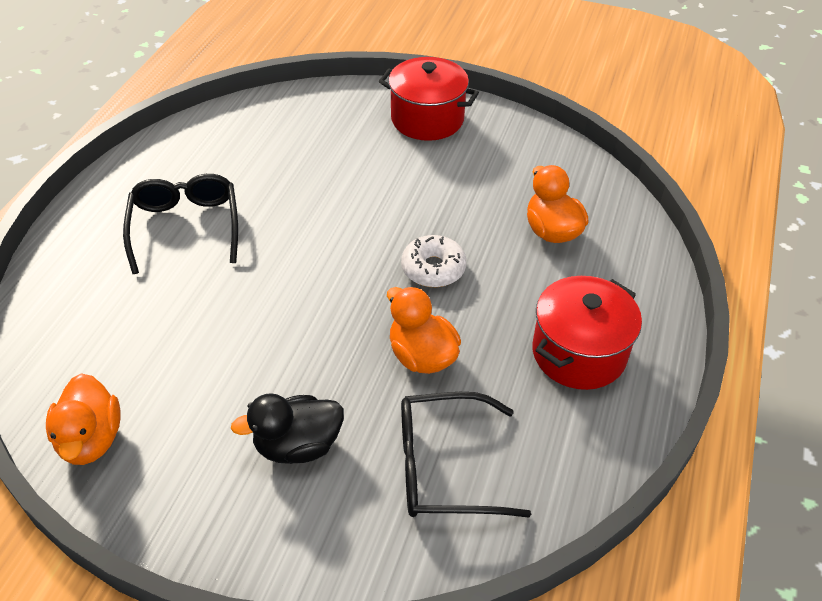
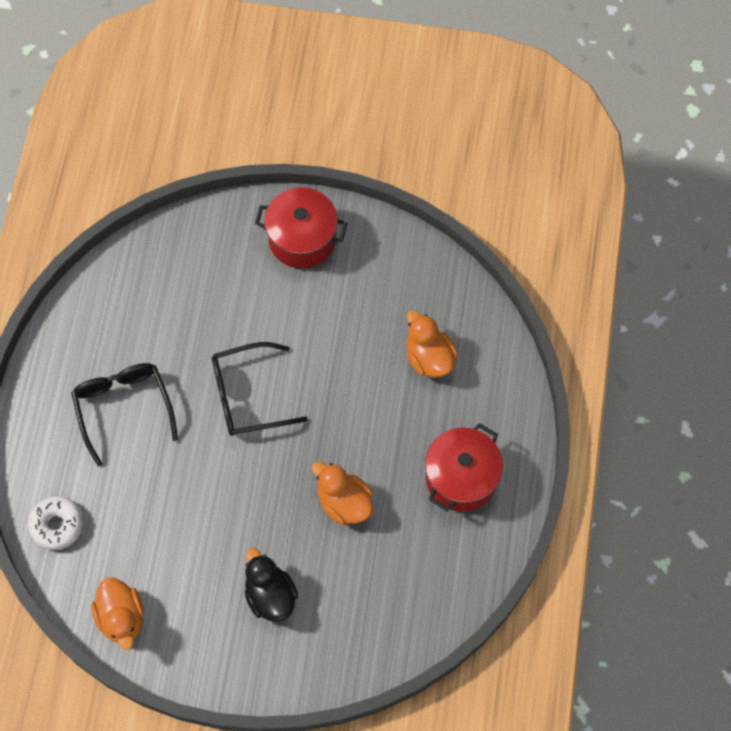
camera: 10 degrees left, 20 degrees up
(298, 445) = (270, 595): black duck -> black duck turned 90 degrees clockwise
(433, 268) = (338, 415): white donut -> white donut (57, 525)
(444, 467) = (376, 593): black glasses -> black glasses (248, 395)

